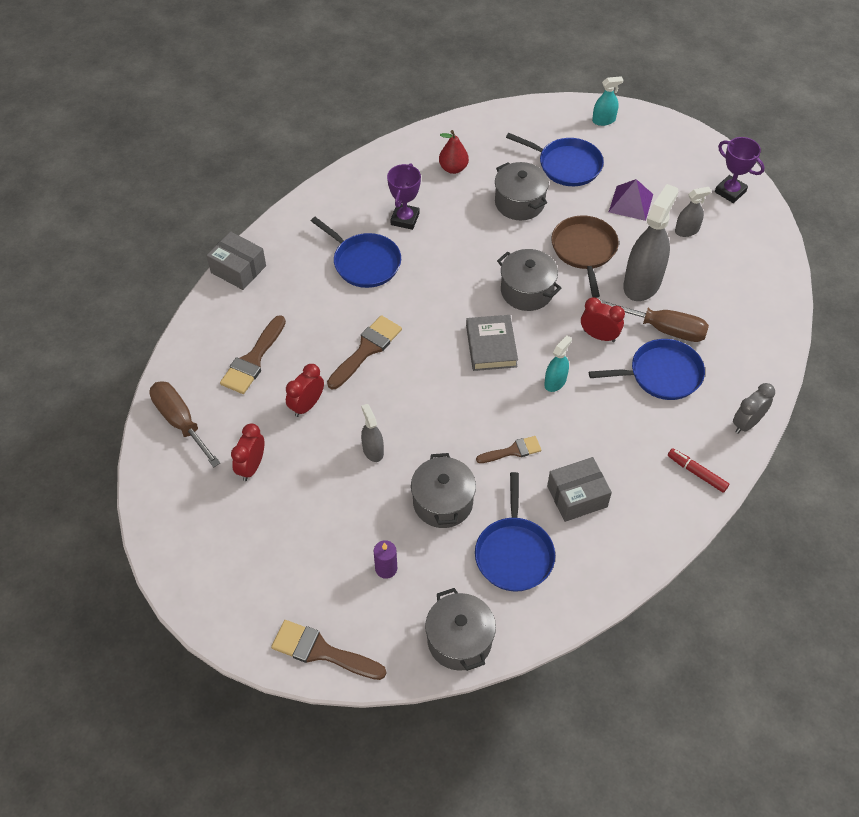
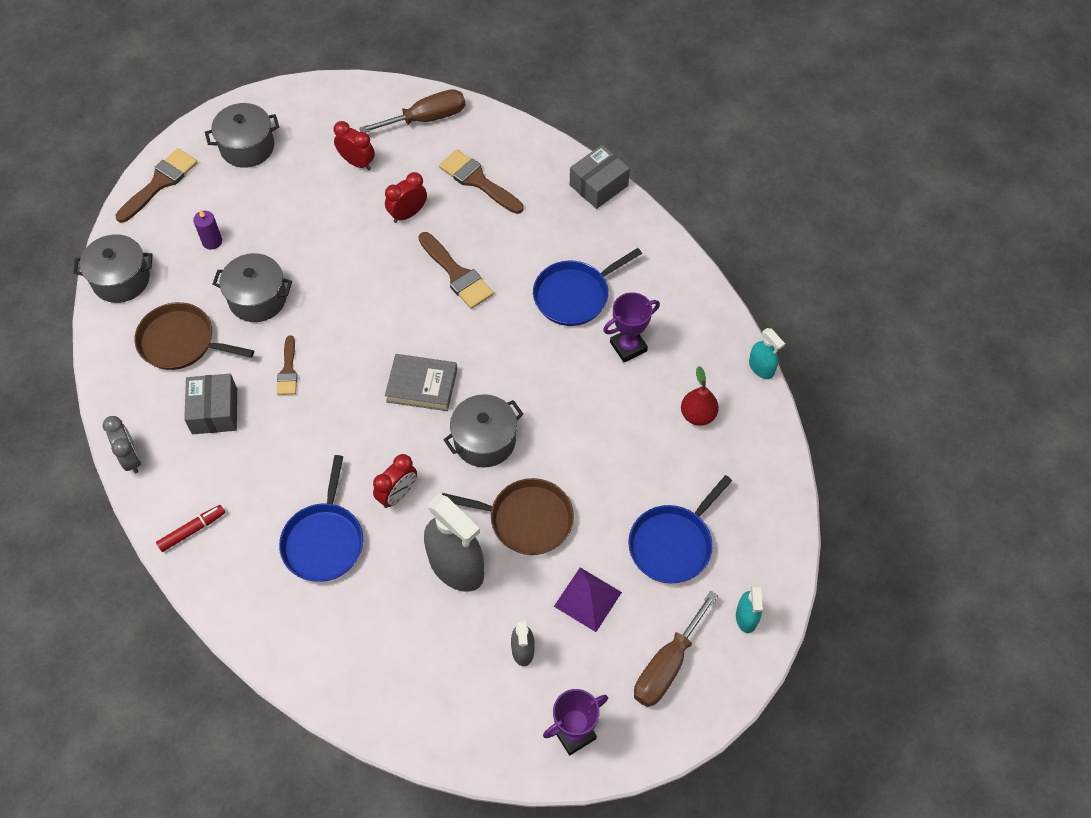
camera: 105 degrees right, 5 degrees up
(307, 405) = (408, 214): red clock -> red clock turned 90 degrees counterclockwise
(373, 450) = (336, 256): grey spray bottle -> none
(405, 219) = (628, 347): purple trophy -> purple trophy turned 60 degrees counterclockwise
(514, 553) = (181, 342): blue pan -> brown pan
(519, 203) = (622, 471): grey pot -> grey pot (247, 147)
(555, 382) = (354, 432): turquoise spray bottle -> turquoise spray bottle (761, 368)
(664, 329) = (383, 567): brown screwdriver -> brown screwdriver (667, 665)
(746, 423) = (228, 605): grey clock -> grey clock (131, 458)

